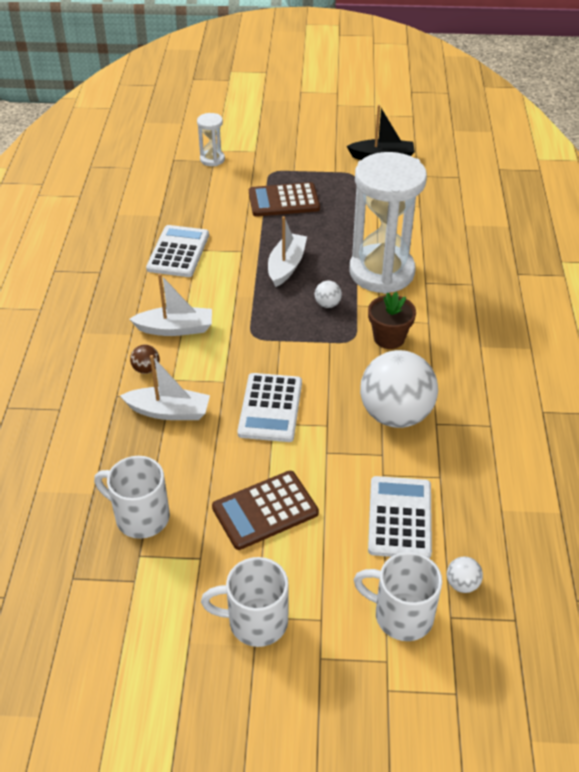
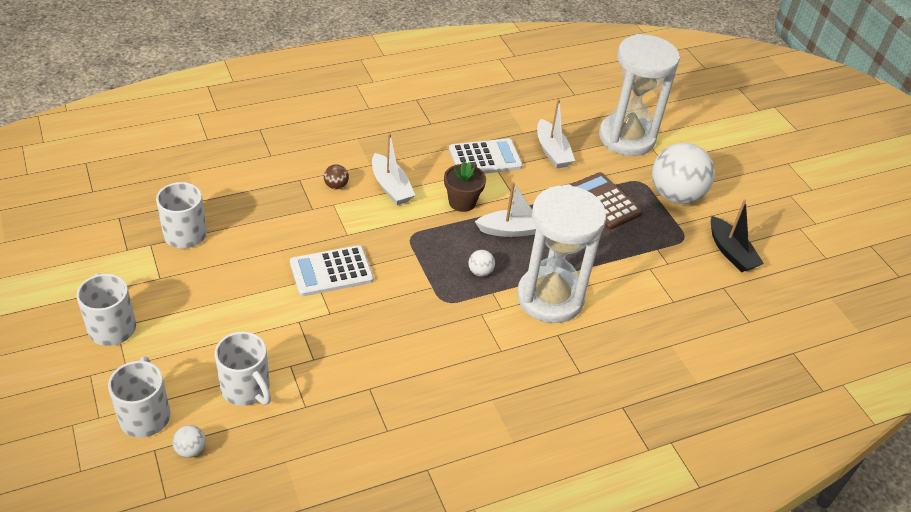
camera: 60 degrees right, 0 degrees up
(169, 411) = (297, 213): white boat -> white boat (552, 151)
(212, 159) = (626, 138): white hourglass -> white hourglass, size x2.29
(265, 510) = (220, 301): brown calculator -> none
(389, 338) = (461, 327): brown flower pot -> brown flower pot (462, 202)
(395, 414) = (365, 356): white ball -> white ball (675, 195)
(399, 518) = (246, 389): white calculator -> white mug

